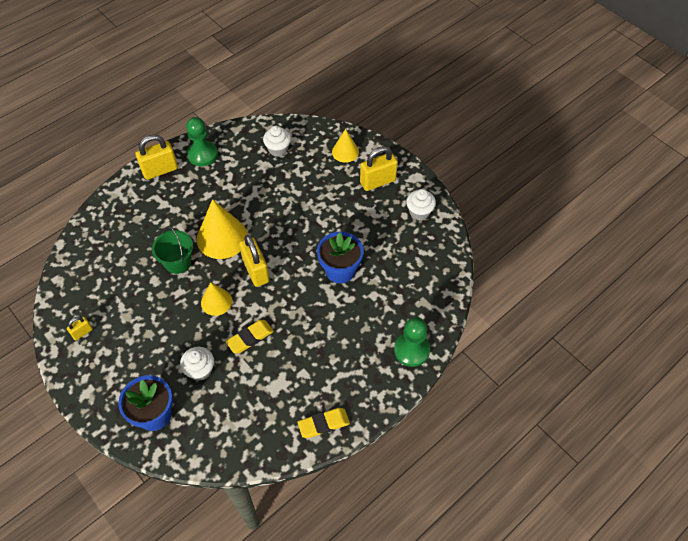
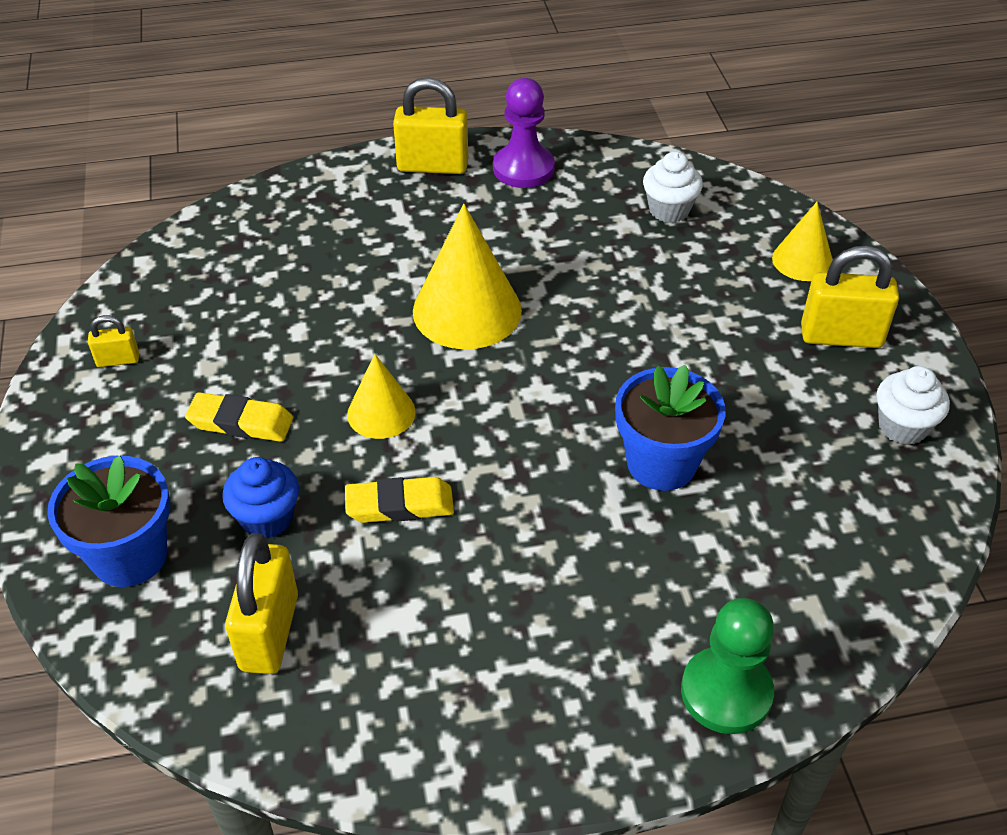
camera: 30 degrees right, 10 degrees down
(178, 262) = (359, 318): green bucket -> none
(200, 370) = (267, 518): white cupcake -> blue cupcake
(202, 154) = (523, 169): green pawn -> purple pawn
(256, 271) = (491, 392): yellow padlock -> yellow padlock (269, 632)
(323, 424) = (435, 747): yellow eraser -> yellow eraser (241, 422)

